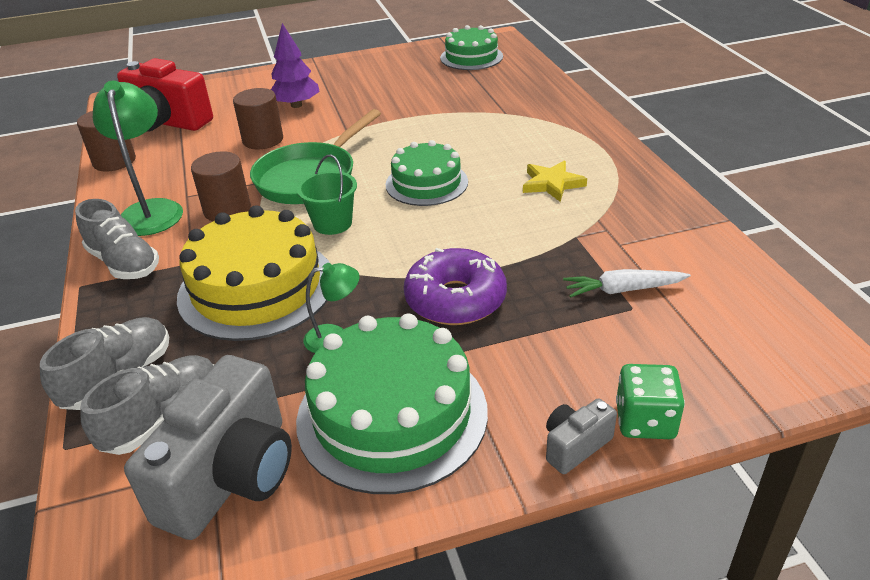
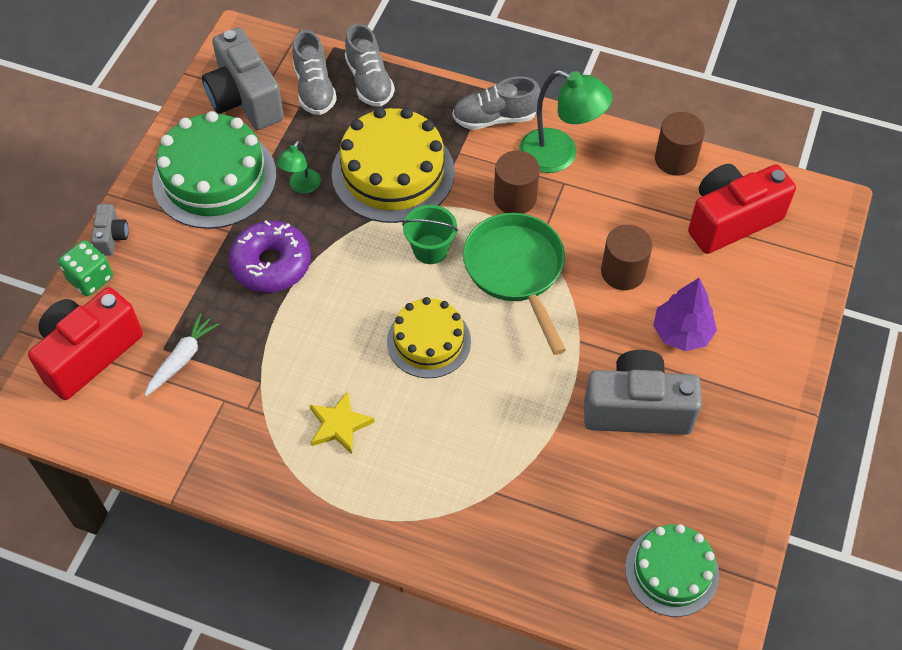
camera: 125 degrees right, 20 degrees up
(378, 98) = (637, 409): none -> grey camera
(426, 183) = (428, 341): green cake -> yellow cake
(713, 353) = (89, 354): none -> red camera

